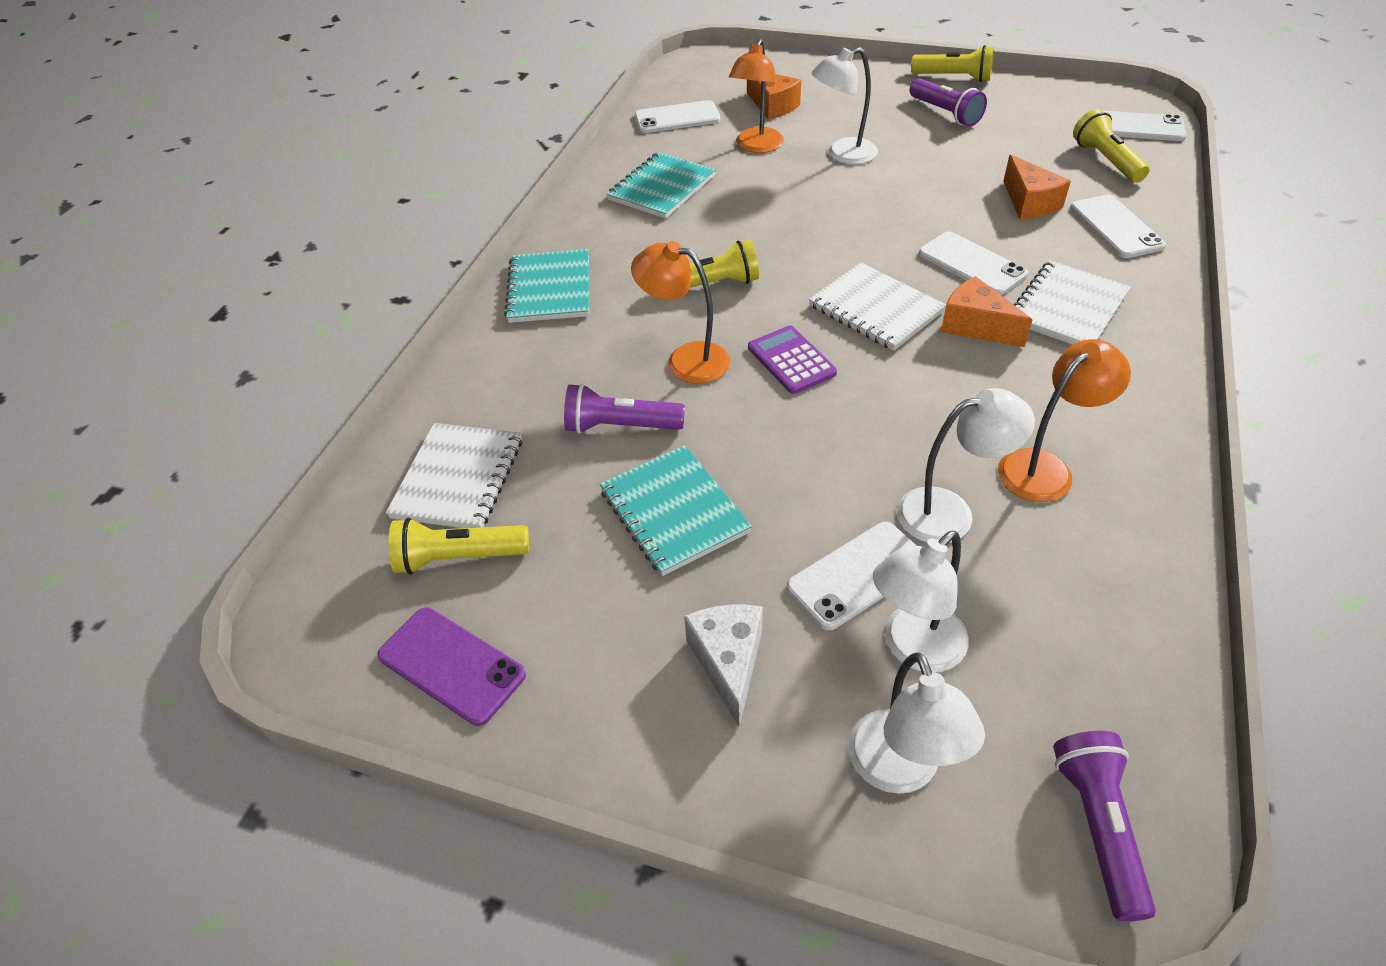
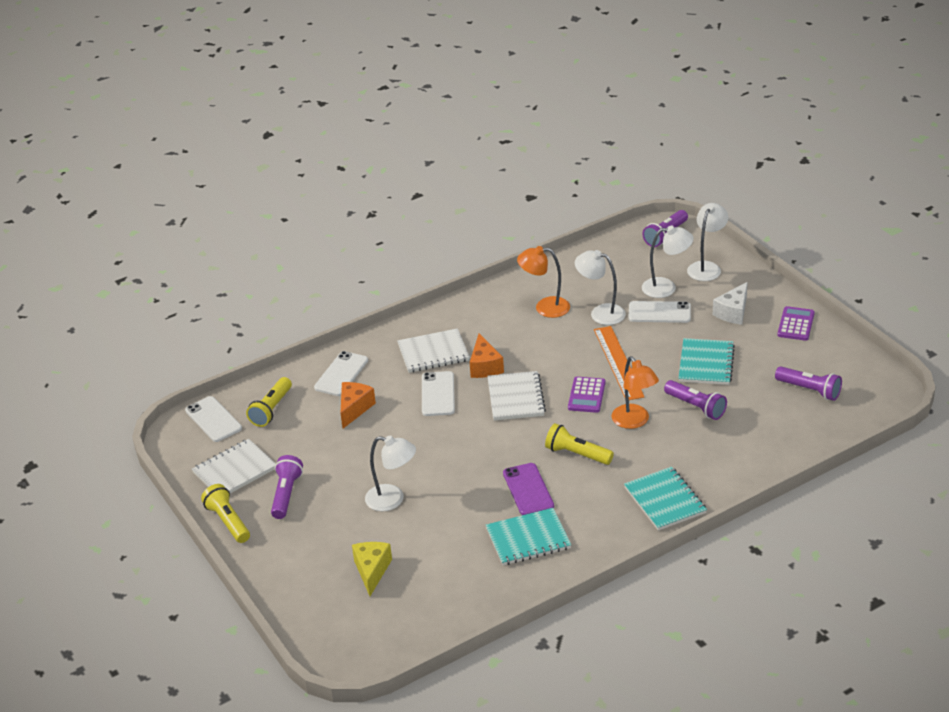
camera: 140 degrees left, 10 degrees down
(451, 665) = (835, 357): purple phone -> purple phone (528, 489)
(458, 478) = (789, 422): white notebook -> white notebook (235, 470)
(458, 558) = (810, 390): yellow flashlight -> purple flashlight
(550, 289) = (665, 500): turquoise notebook -> turquoise notebook turned 60 degrees counterclockwise
(582, 709) = (796, 324): none -> purple calculator
(677, 118) = (445, 600): white phone -> none
(756, 146) = (431, 538): orange lamp -> none
(772, 106) = (372, 571): orange cheese -> yellow cheese
(809, 434) = (618, 362): none -> orange ruler

